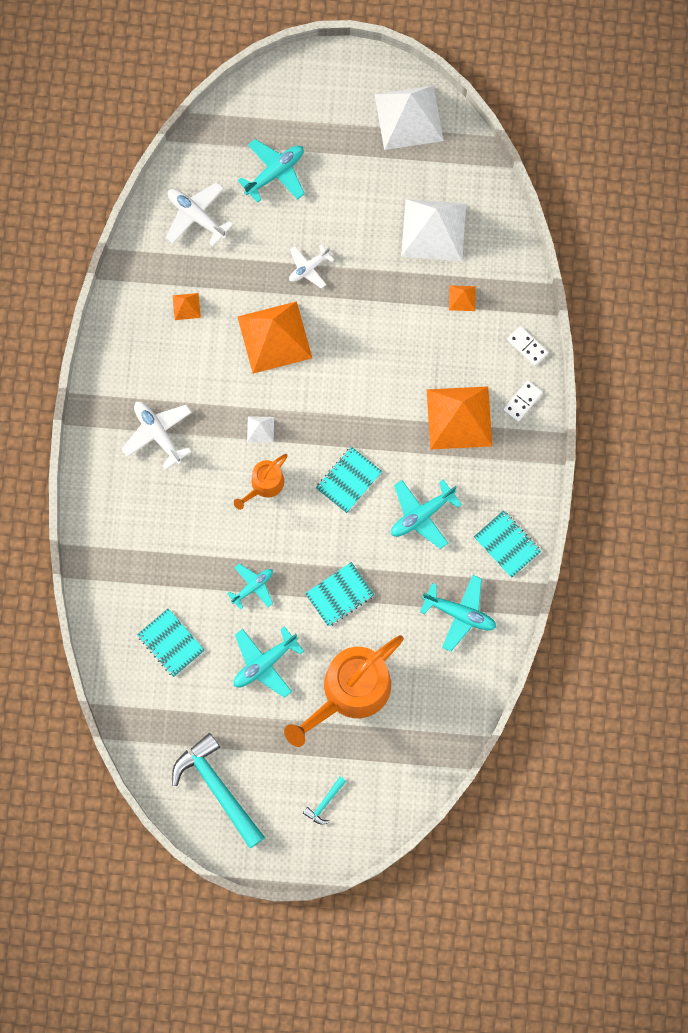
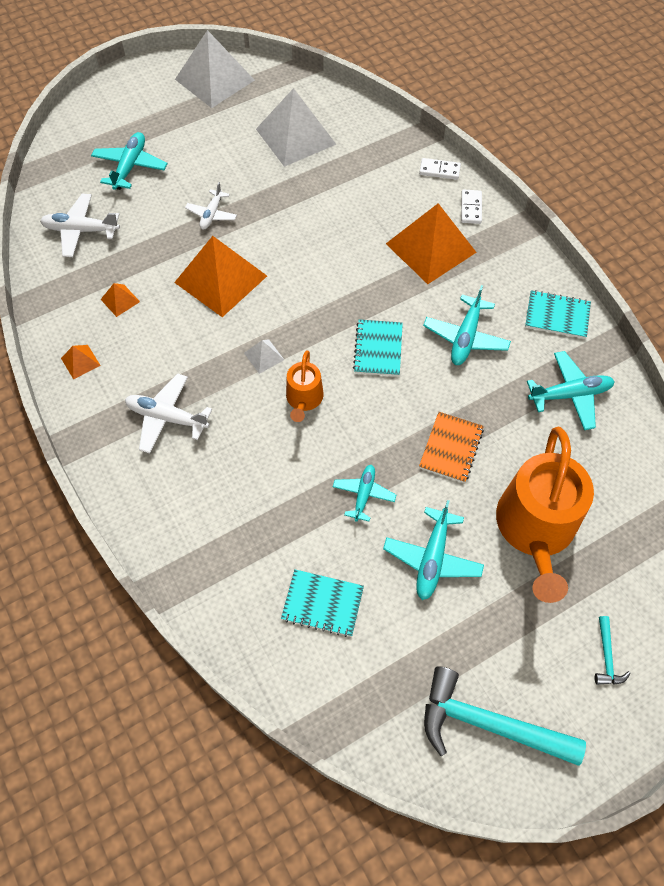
camera: 35 degrees left, 15 degrees down
(339, 595) = (451, 448): turquoise notebook -> orange notebook
(462, 298) = (358, 167): orange pyramid -> orange pyramid (80, 362)

